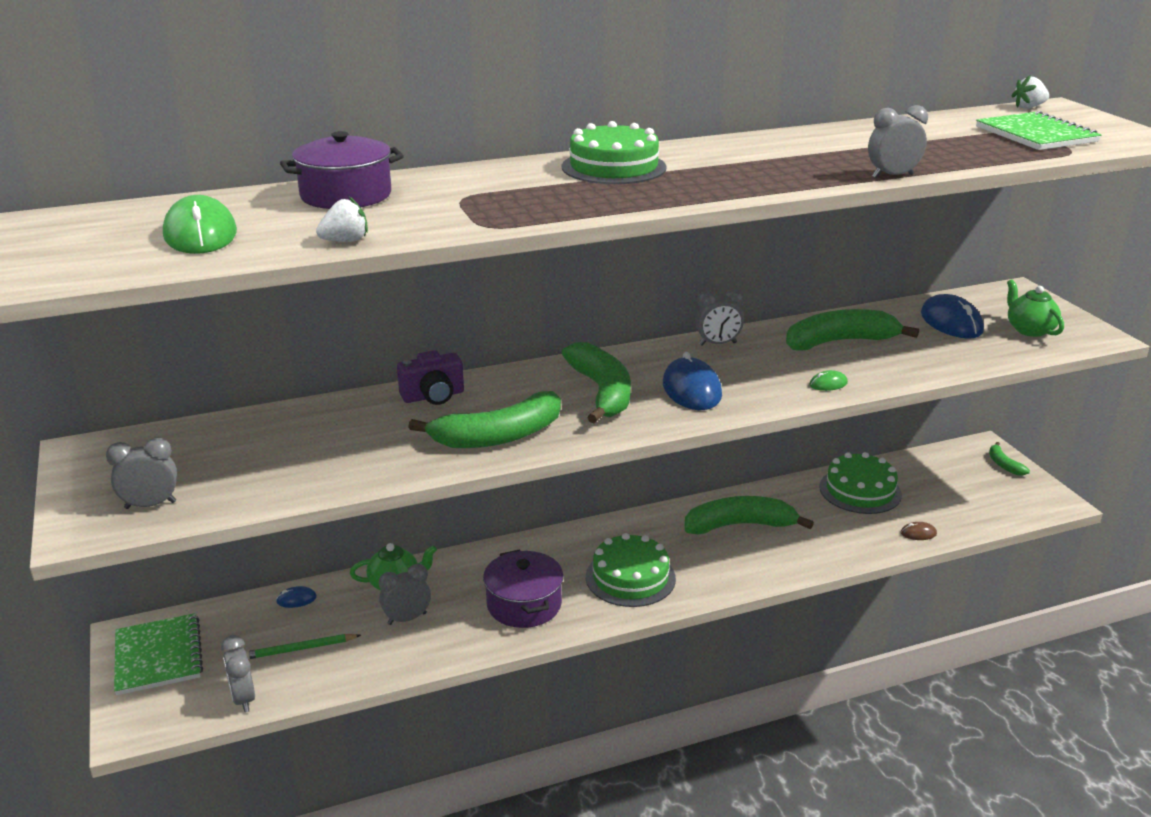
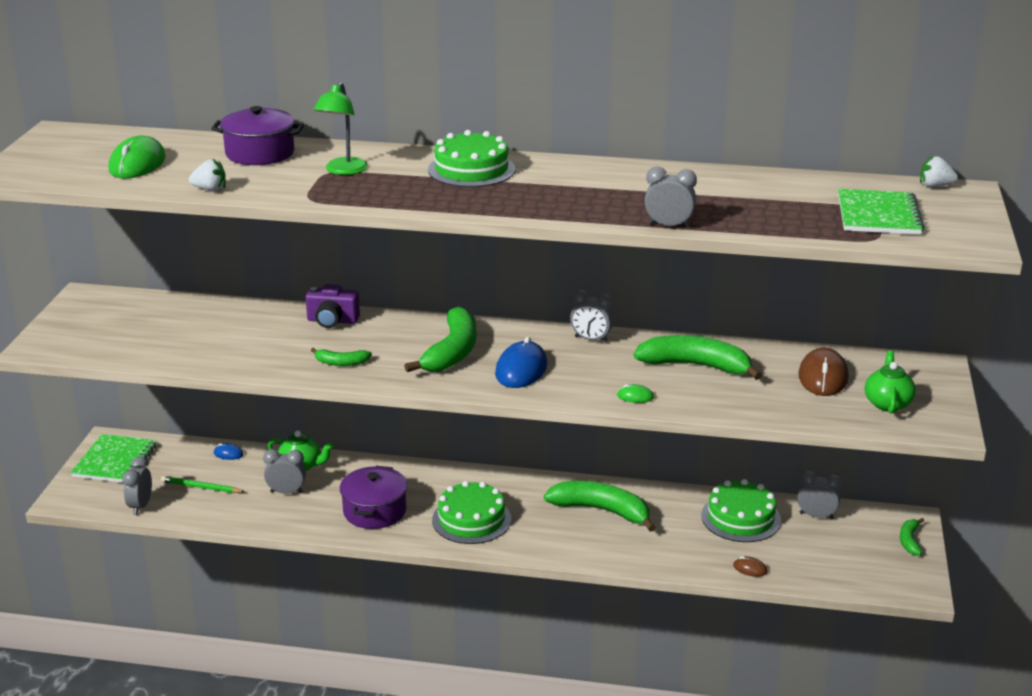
camera: 30 degrees right, 0 degrees up
(150, 505) = (88, 343): grey clock -> grey clock (816, 516)
(476, 193) = (343, 171): none -> green lamp
(498, 436) = (341, 362): green banana -> green banana, size x0.49
(951, 322) = (823, 377): blue mouse -> brown mouse

